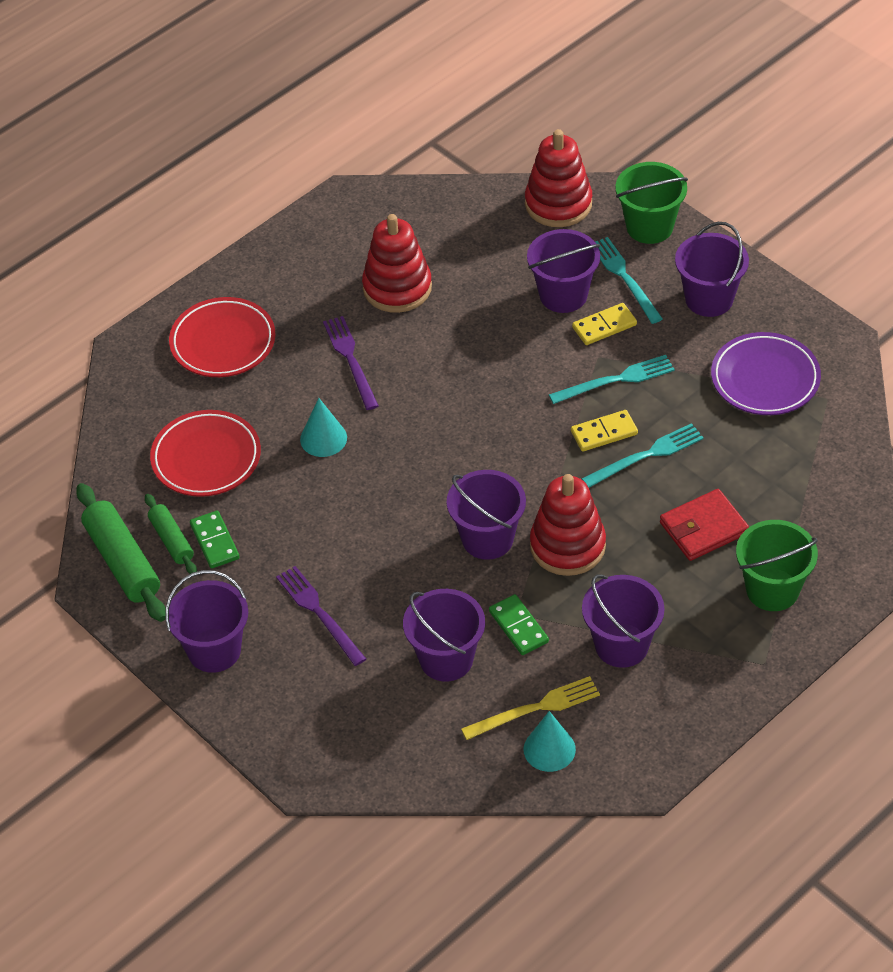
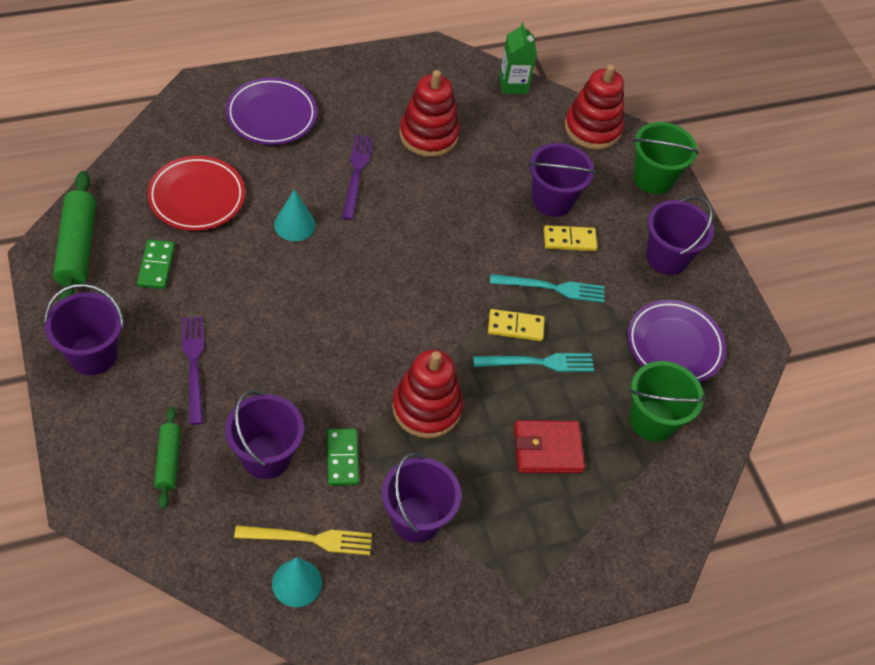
camera: 15 degrees right, 5 degrees up
(171, 540) = (125, 249): green rolling pin -> green rolling pin (168, 461)
(223, 342) = (271, 115): red plate -> purple plate
(449, 195) = (513, 84): none -> green carton
(487, 539) = (366, 369): purple bucket -> none
(625, 278) = (609, 210): turquoise fork -> none
(772, 590) = (573, 534): green bucket -> green bucket (652, 420)

